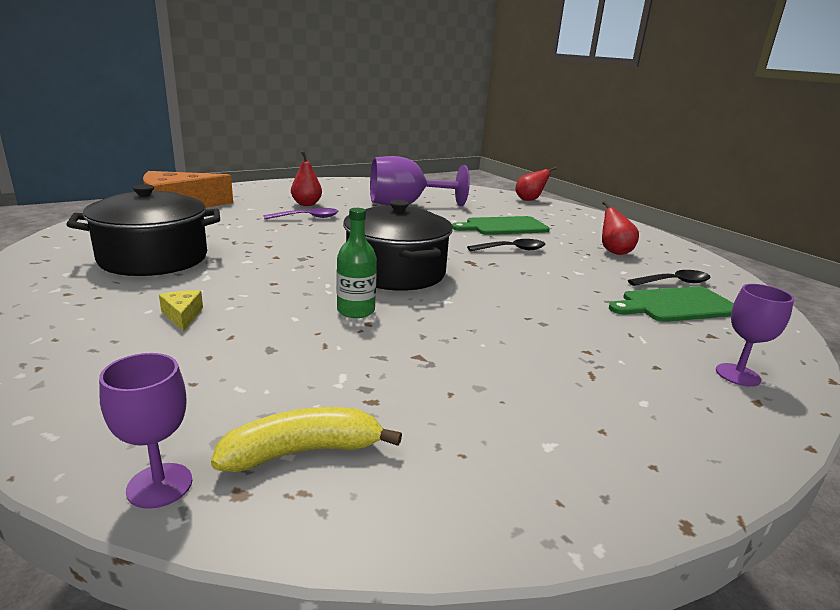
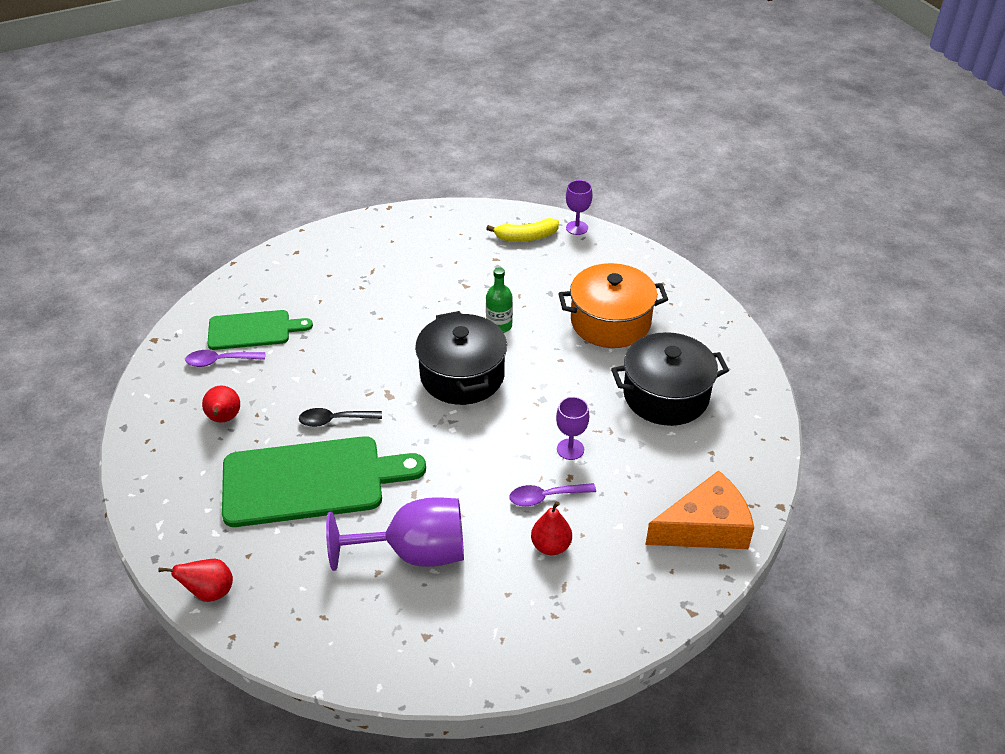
camera: 170 degrees left, 20 degrees up
(182, 315) = (610, 322): yellow cheese -> orange pot
(503, 226) = (311, 481): green cutting board -> green cutting board, size x1.71
(674, 282) = (220, 361): black spoon -> purple spoon
(737, 375) = (286, 268): purple goblet -> purple goblet (570, 449)

